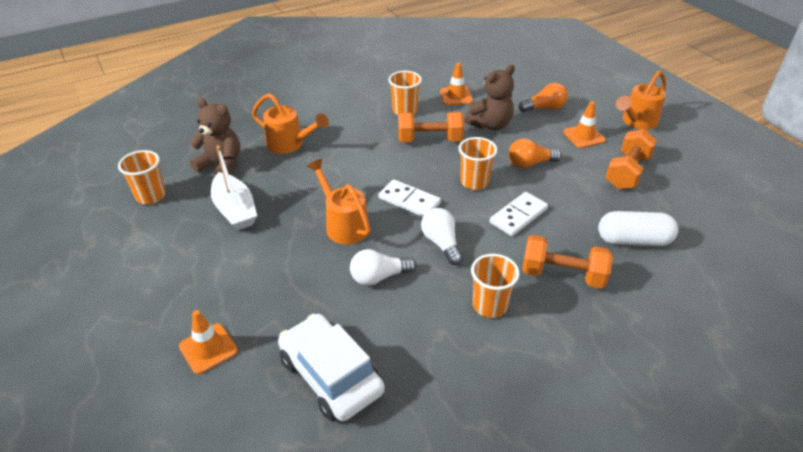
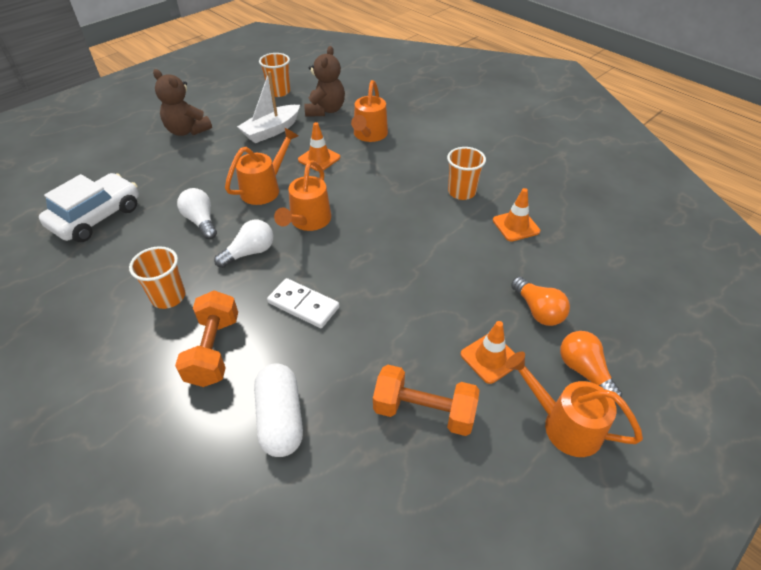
camera: 75 degrees right, 5 degrees up
(208, 348) = (126, 157): orange traffic cone -> orange traffic cone (319, 158)
(409, 201) = (308, 221): white domino -> orange watering can
(430, 140) = (416, 219): orange dumbbell -> none
(474, 182) = (352, 263): orange cup -> none
(490, 125) = (469, 262): brown teddy bear -> brown teddy bear (187, 131)
(530, 164) = (404, 306): orange light bulb -> orange light bulb (584, 371)

